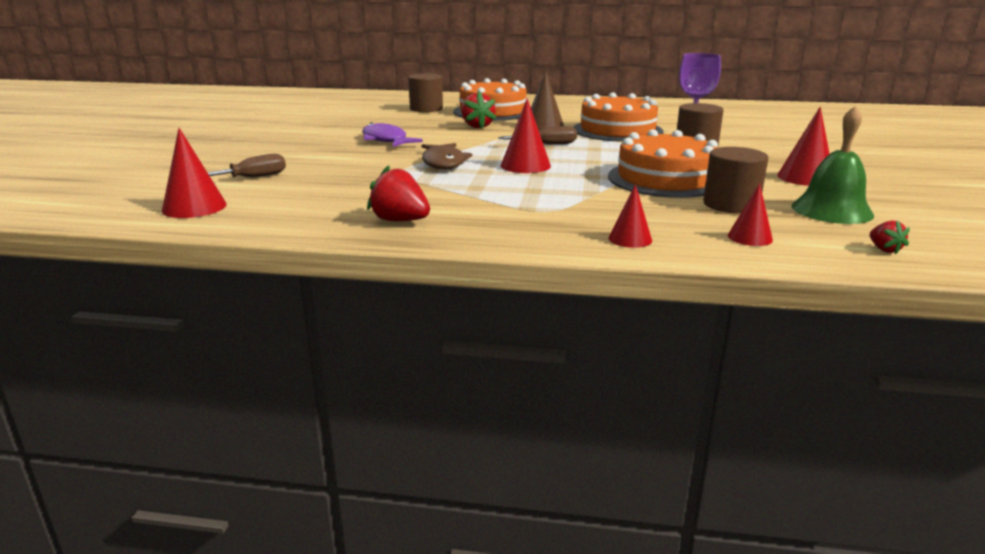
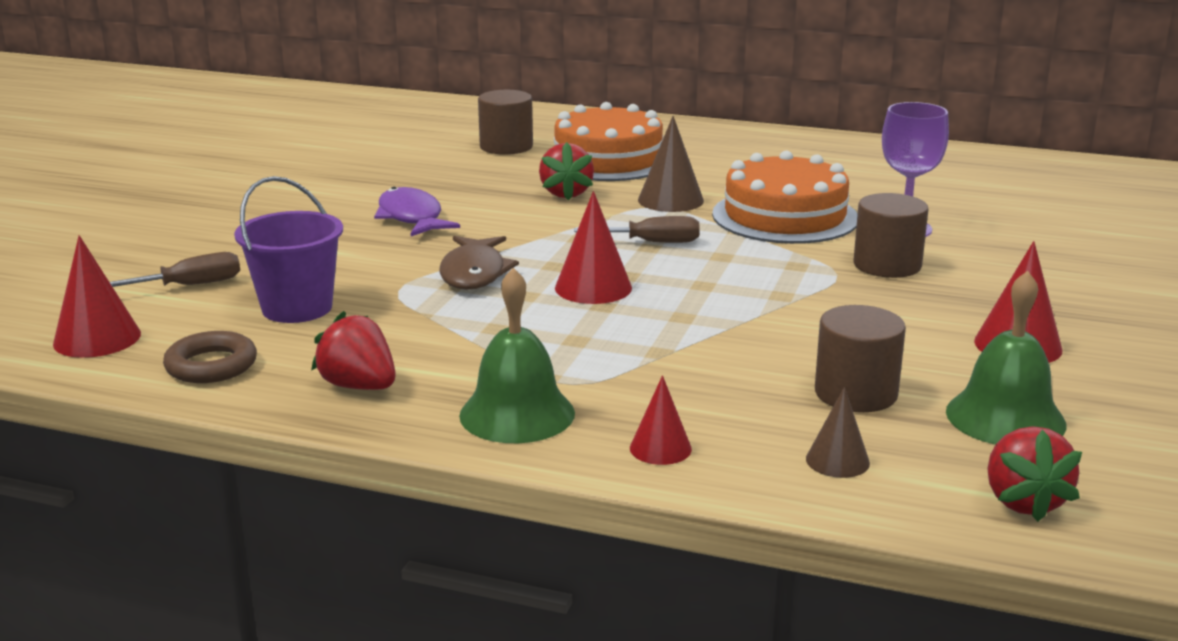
camera: 10 degrees right, 0 degrees up
(287, 216) = (211, 365): none -> brown ring
(333, 185) = (297, 308): none -> purple bucket
(520, 228) = (517, 414): none -> green bell
(665, 179) = (791, 332): orange cake -> none
(750, 237) = (837, 461): red cone -> brown cone
(884, 249) = (1023, 501): red strawberry -> red strawberry, size x1.85

